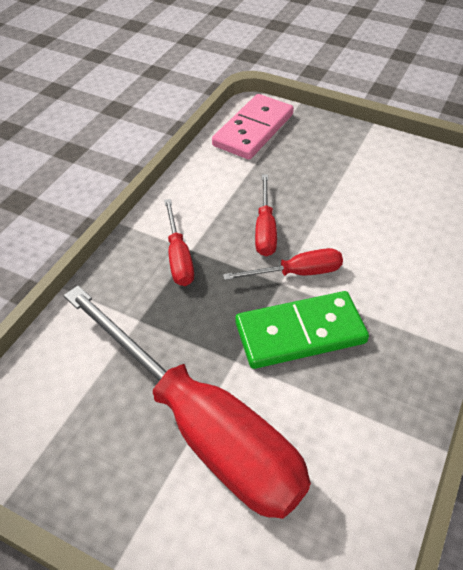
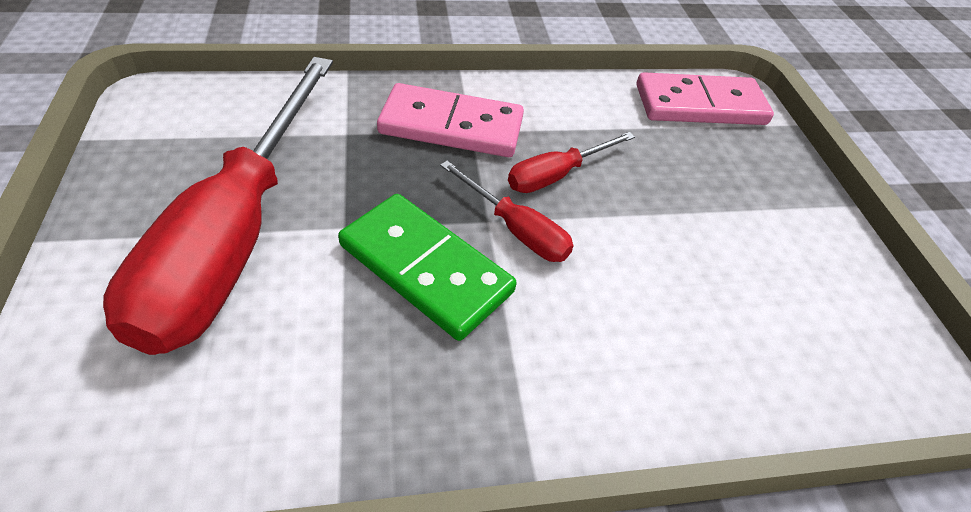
camera: 50 degrees right, 0 degrees up
(178, 257) = (451, 126): red screwdriver -> pink domino

